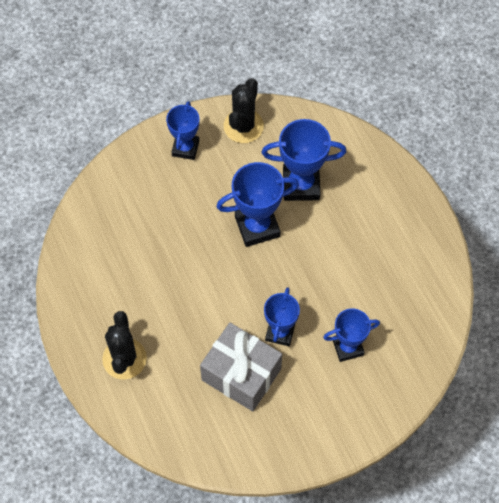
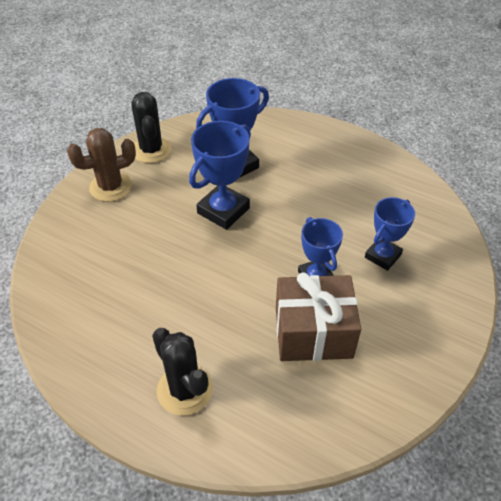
camera: 35 degrees left, 15 degrees down
(185, 148) = (111, 187): blue trophy -> brown cactus
(241, 374) = (313, 332): grey gift -> brown gift

